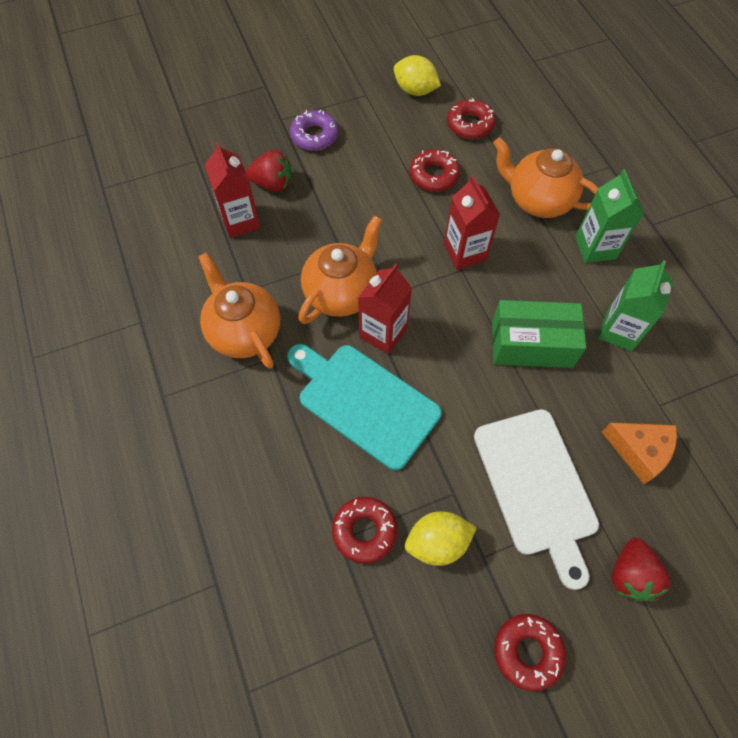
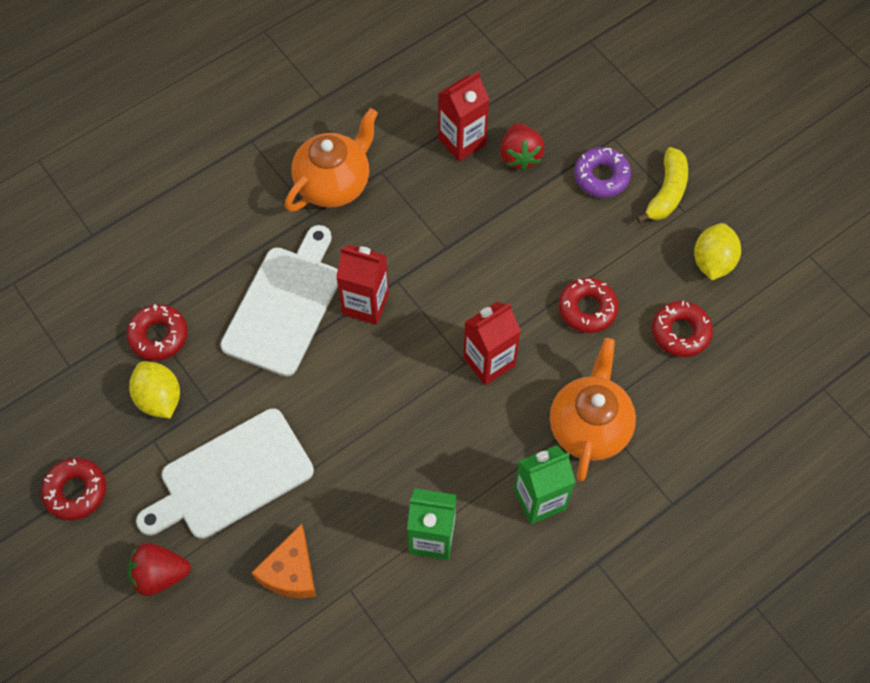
camera: 75 degrees right, 0 degrees up
(341, 292) = (402, 255): orange teapot -> none
(344, 100) = (666, 192): none -> yellow banana
(364, 402) = (284, 305): turquoise cutting board -> white cutting board
(531, 344) = (390, 448): green box -> none

